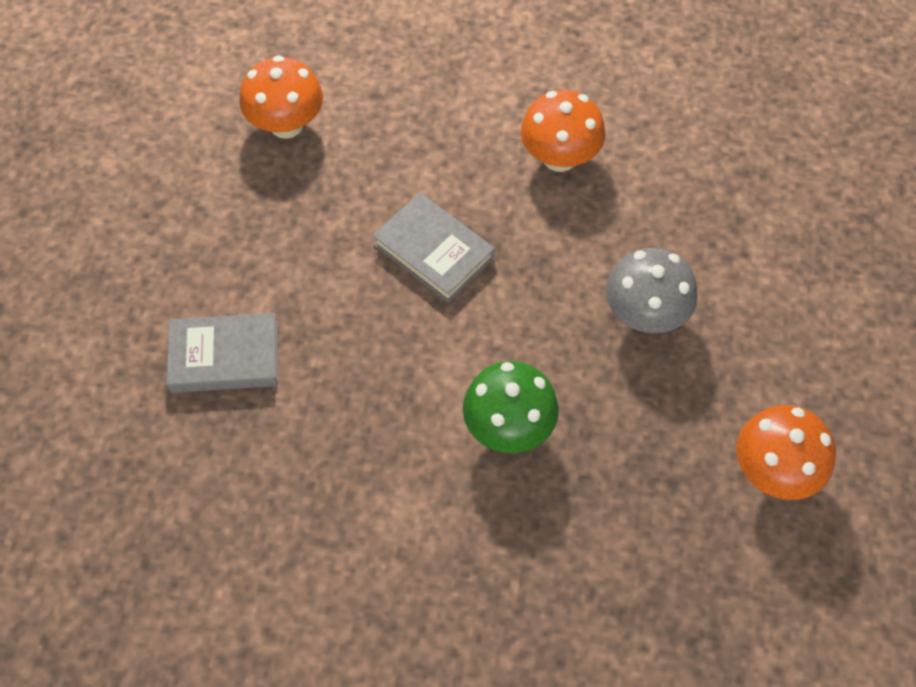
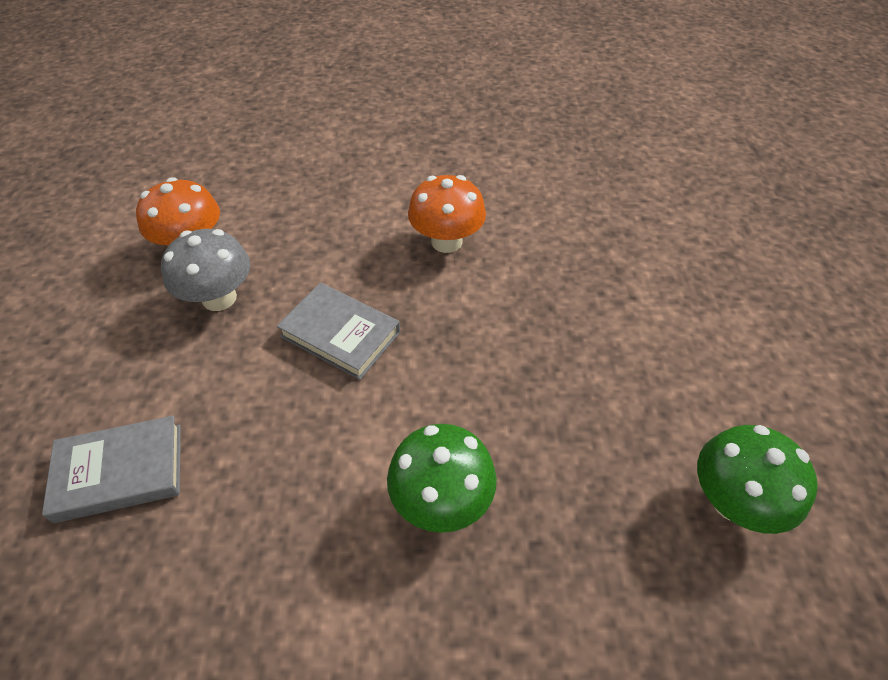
camera: 10 degrees left, 10 degrees down
(645, 315) = (556, 363): grey mushroom -> grey mushroom (219, 298)
(774, 471) = (732, 501): orange mushroom -> green mushroom

